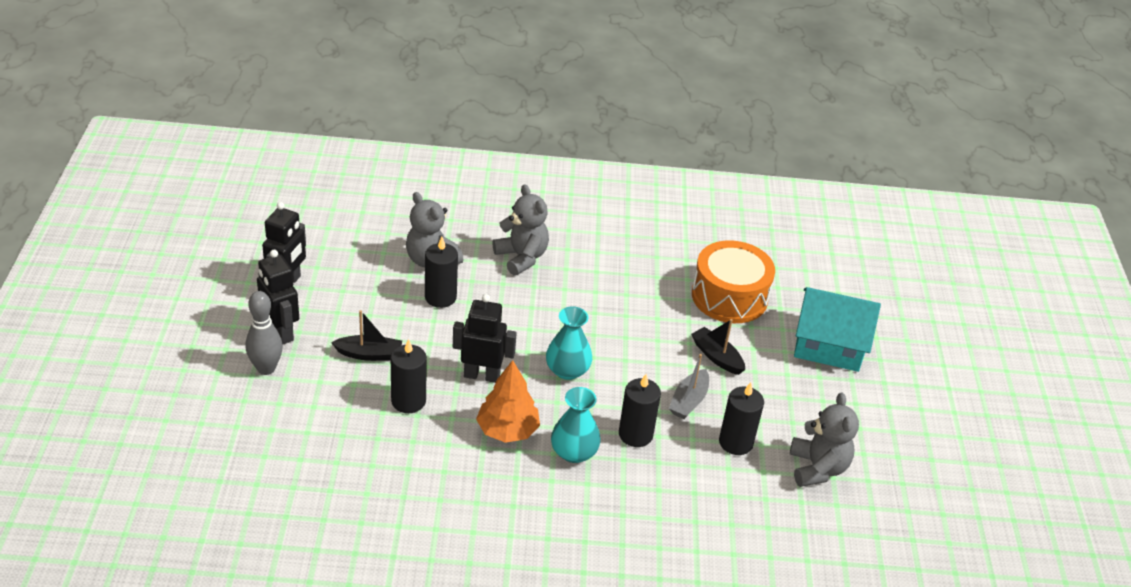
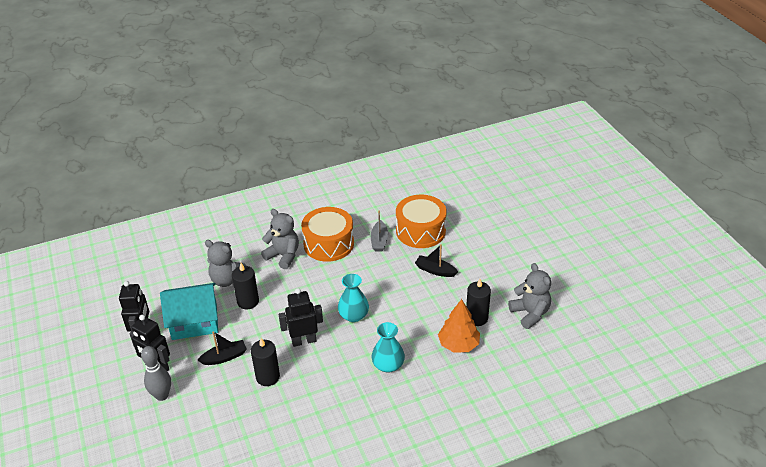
camera: 20 degrees left, 0 degrees up
(507, 430) = (340, 369): orange tree -> orange tree (458, 344)
(591, 265) = (328, 244): none -> orange drum
(635, 434) = (417, 338): black candle -> none
(689, 401) = (435, 304): grey boat -> grey boat (379, 241)
(829, 345) = (492, 237): turquoise house -> turquoise house (194, 321)

